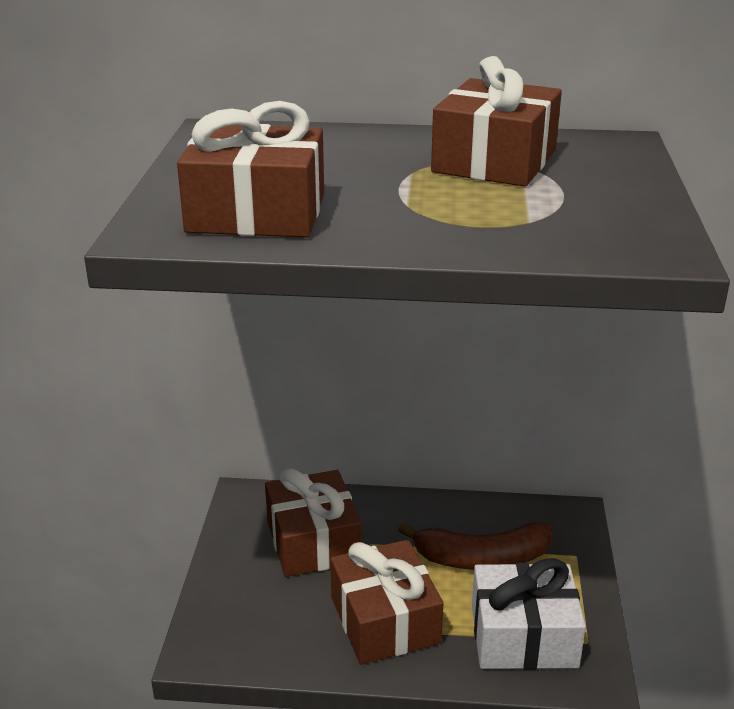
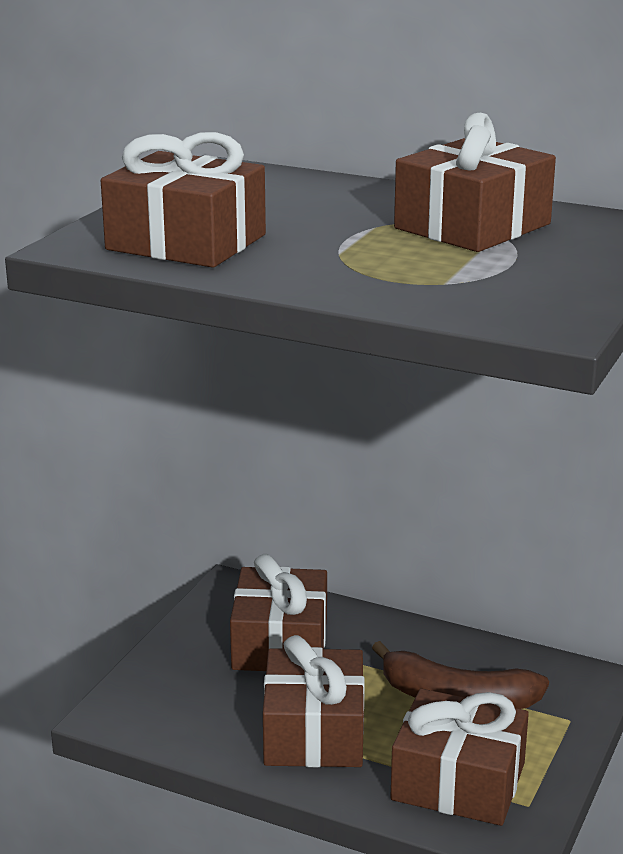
camera: 20 degrees right, 5 degrees down
(523, 636) = (458, 782): white gift -> brown gift

